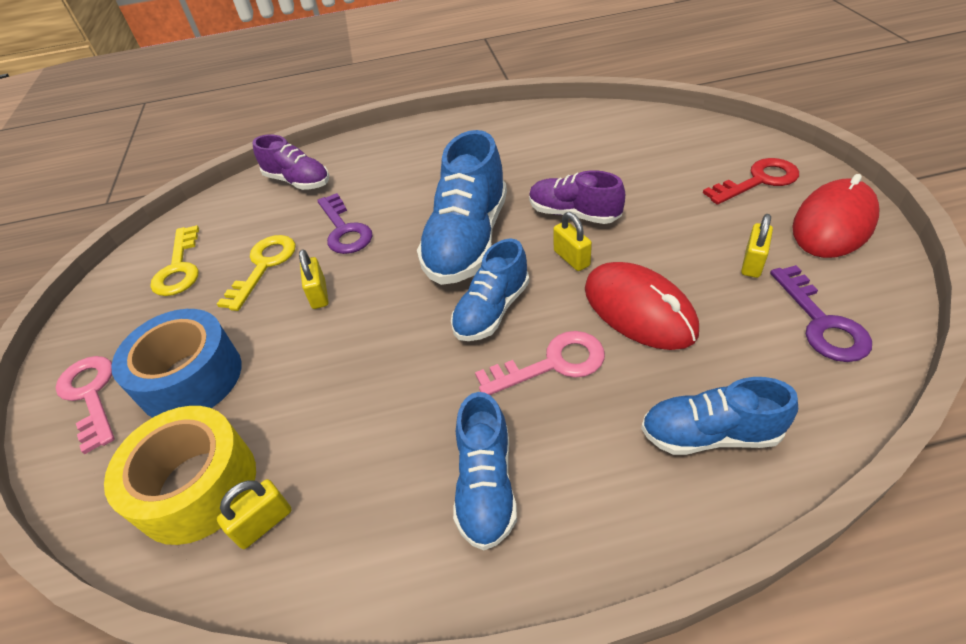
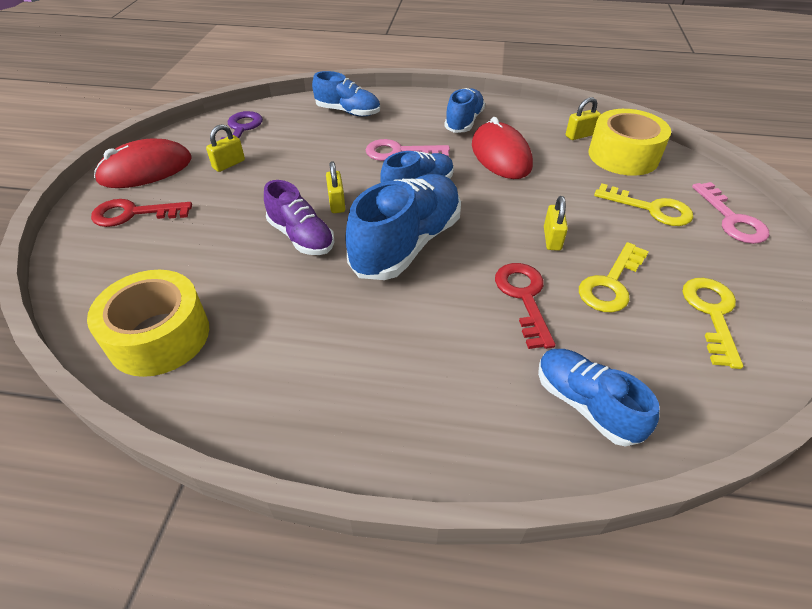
camera: 165 degrees left, 0 degrees up
(190, 378) = (651, 209): blue tape -> yellow key
(298, 181) = (586, 404): purple shoe -> blue shoe
(344, 230) = (523, 297): purple key -> red key
(603, 126) = (159, 336): none -> yellow tape
(639, 309) = (325, 162): red mouse -> red mouse (501, 155)

